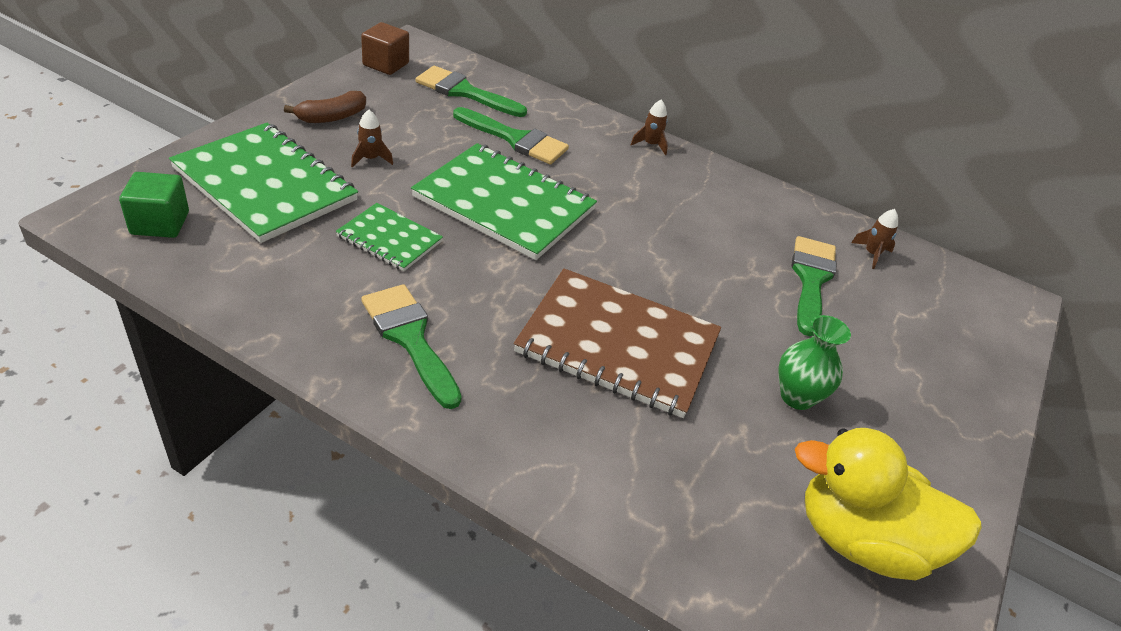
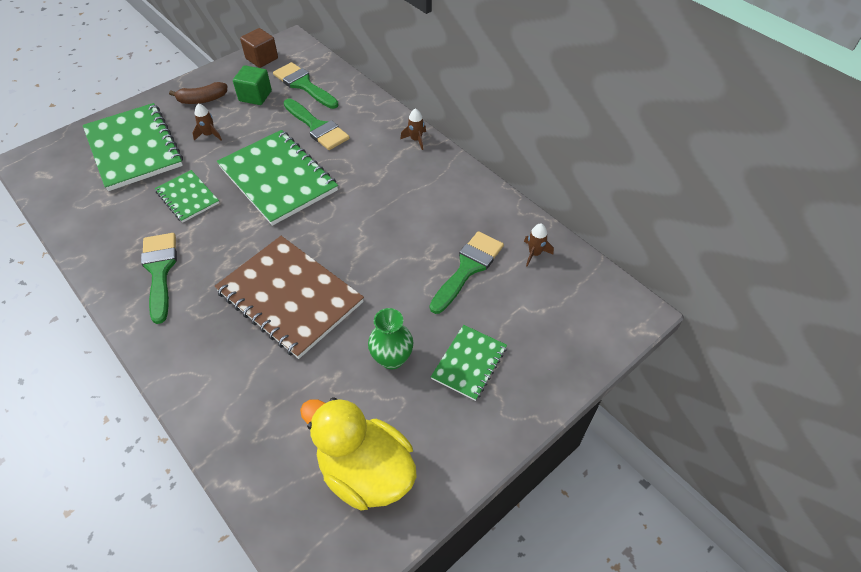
camera: 25 degrees right, 10 degrees up
(160, 223) = (60, 170): green cube -> green cube (255, 96)
(888, 385) = (469, 363): none -> green notebook

